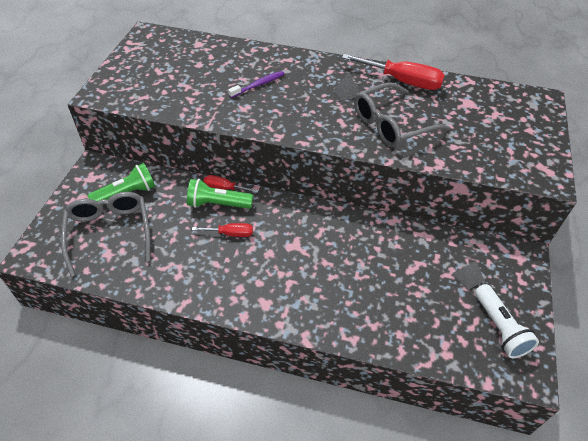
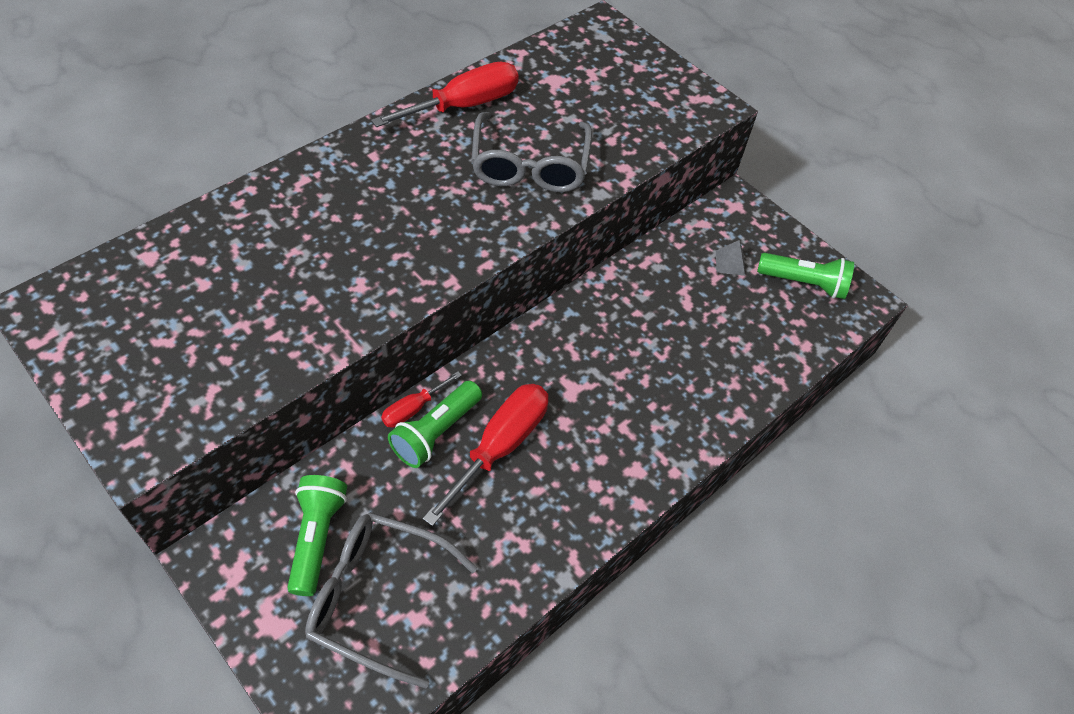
camera: 60 degrees left, 5 degrees up
(230, 234) = (500, 446): red screwdriver -> red screwdriver, size x1.90
(258, 85) = (325, 243): purple toothbrush -> none
(346, 92) = (432, 166): grey pyramid -> none
(499, 328) = (803, 283): white flashlight -> green flashlight

